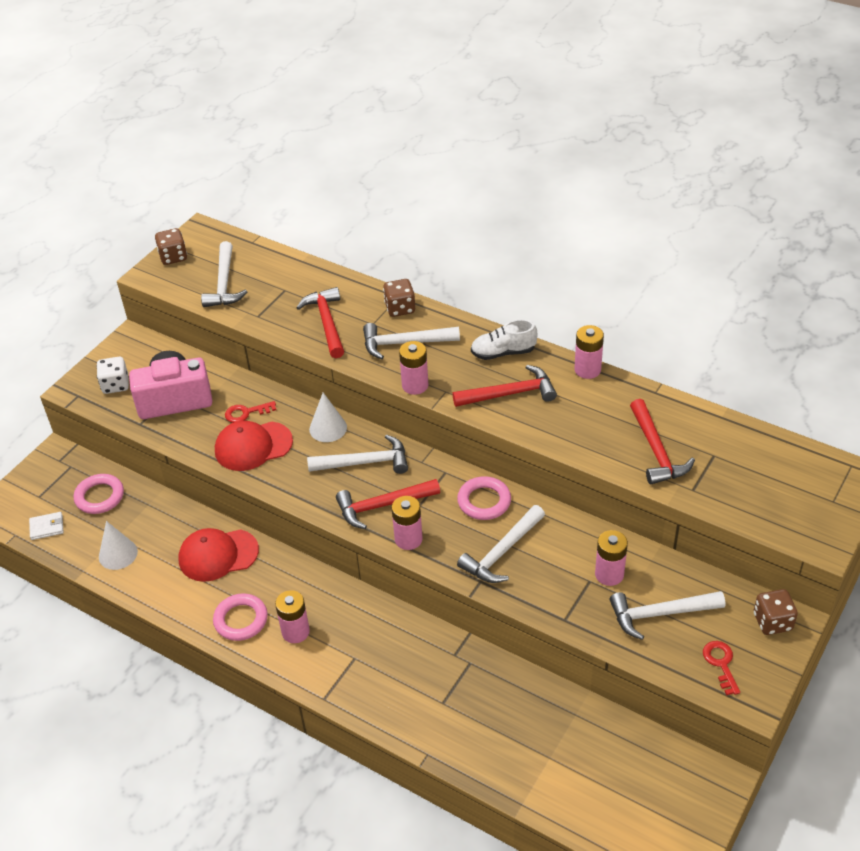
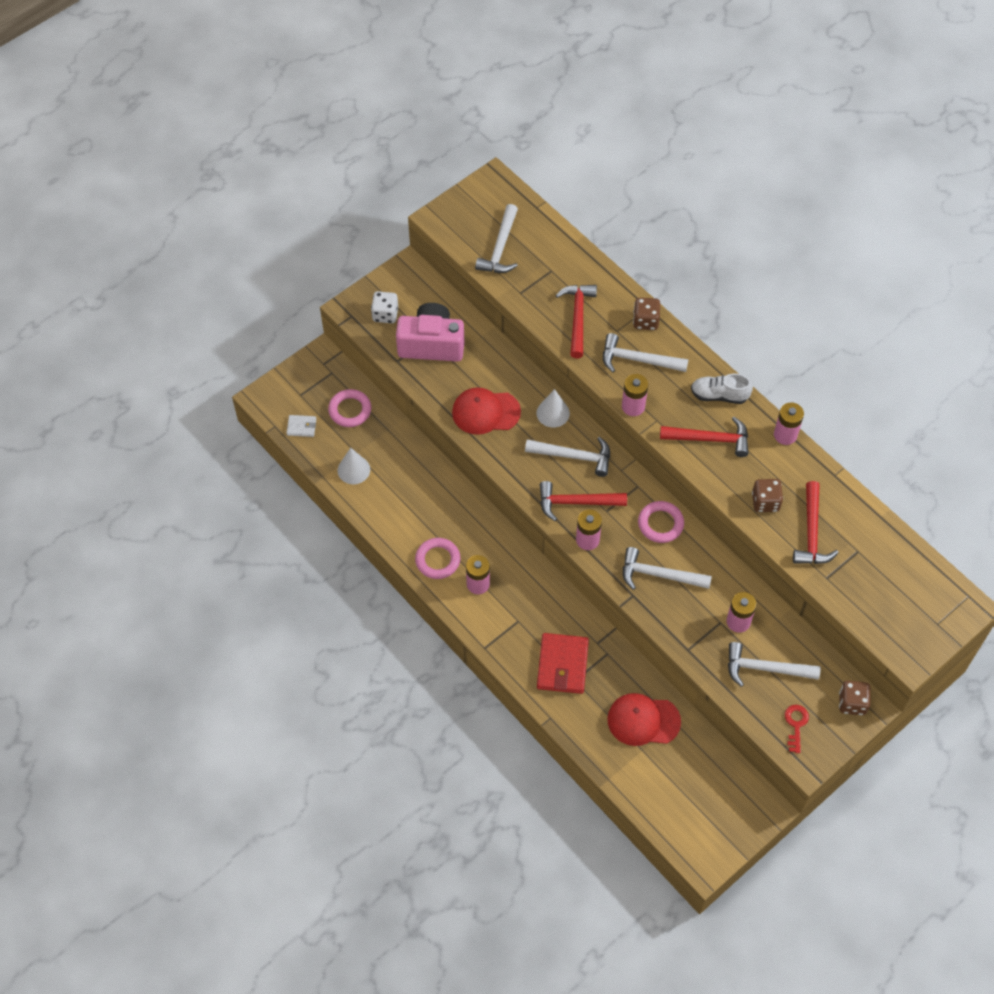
camera: 15 degrees right, 15 degrees up
(173, 257) = (463, 204): brown dice -> brown dice (765, 502)
(218, 555) = (434, 495): red cap -> red cap (643, 720)
(246, 413) = (488, 376): red key -> none
(422, 690) = (562, 665): none -> red wallet
(502, 552) = (659, 575): white hammer -> white hammer turned 45 degrees clockwise

